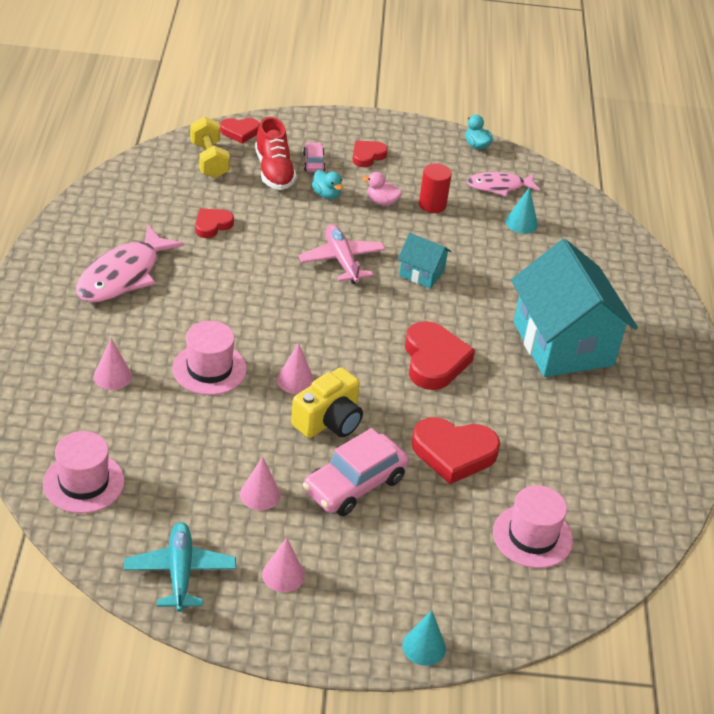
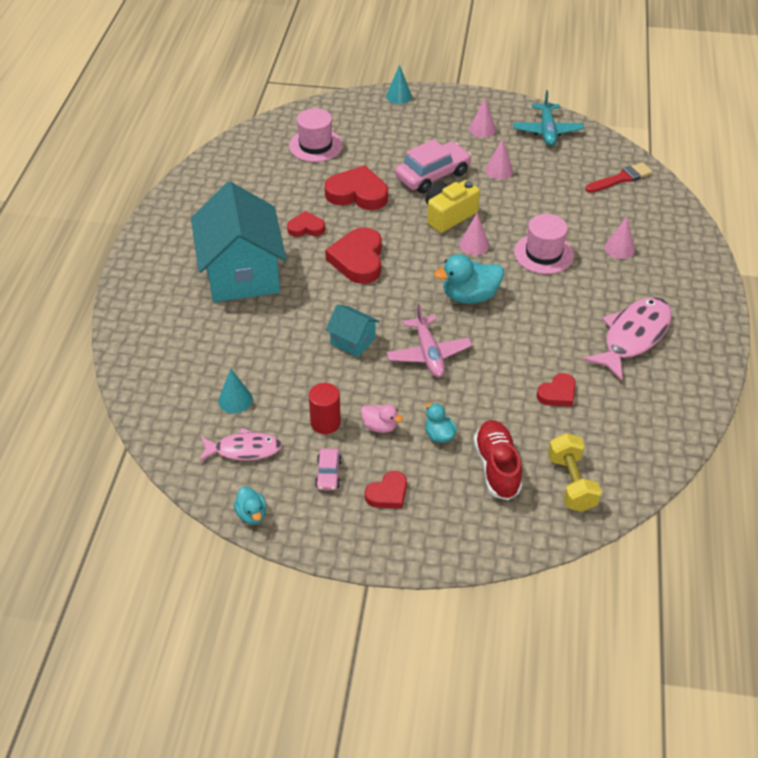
camera: 170 degrees left, 5 degrees up
(83, 482) = (621, 178): pink hat -> red brush
(240, 132) = (540, 530): red heart -> red heart (306, 228)
(300, 318) = (470, 296): none -> turquoise duck
(313, 162) = (451, 481): pink car -> pink car (328, 474)

